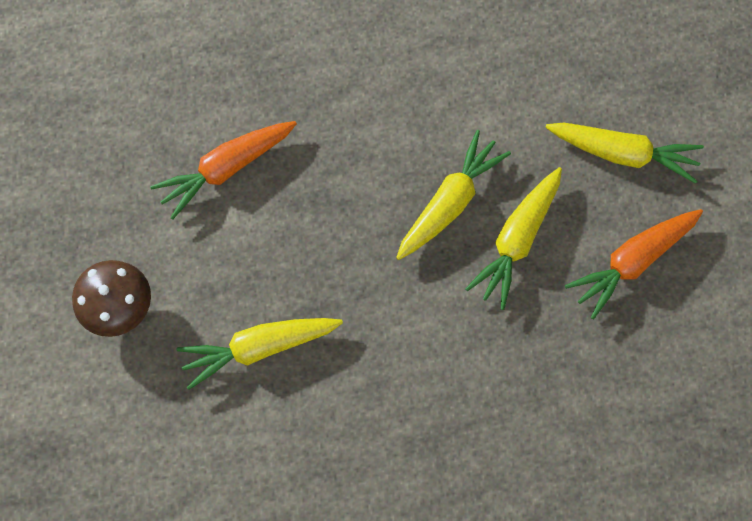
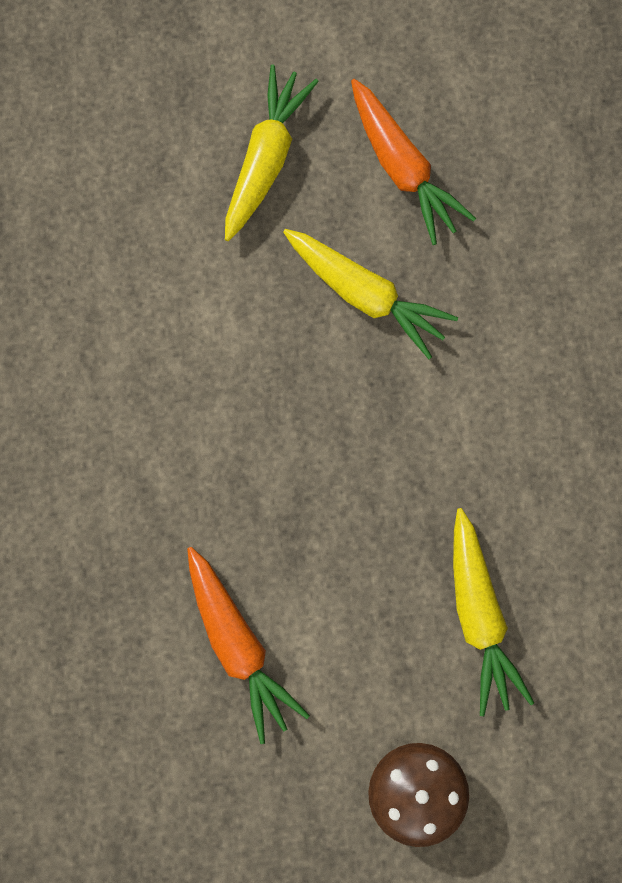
camera: 85 degrees left, 5 degrees up
(449, 202) = (310, 368): yellow carrot -> none

